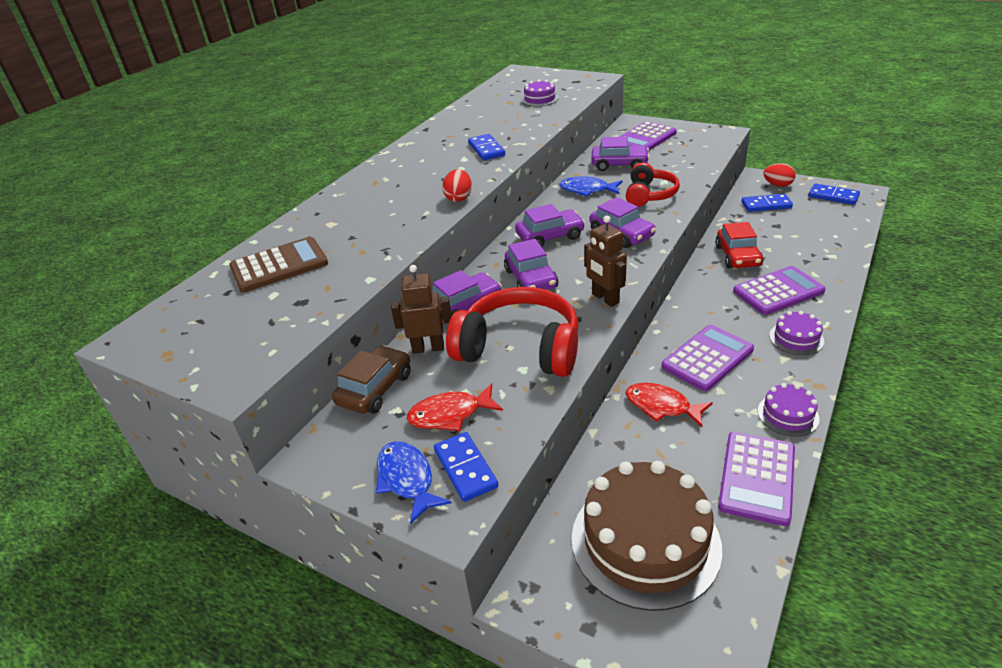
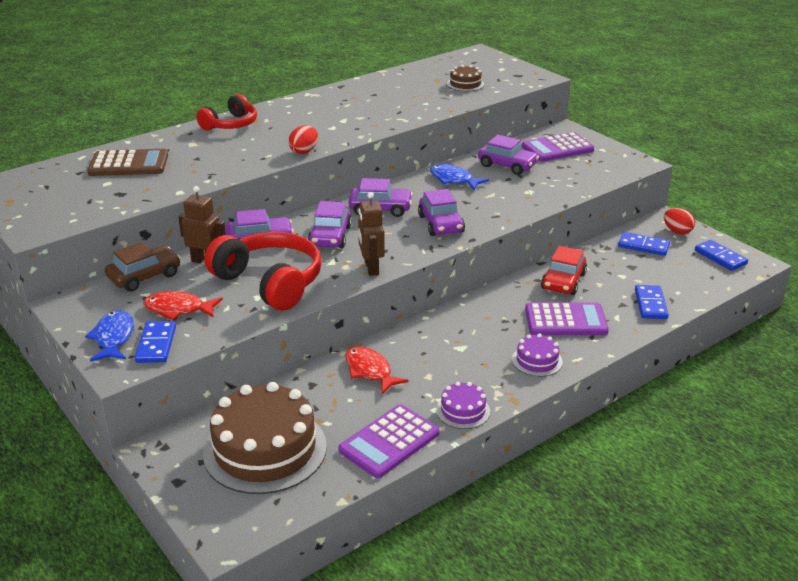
camera: 20 degrees right, 5 degrees down
(486, 149) = (369, 117): blue domino -> blue domino (650, 304)
(539, 99) = (465, 84): purple cake -> brown cake
(649, 195) = (503, 199): red headphones -> red headphones (231, 124)
(707, 358) = (444, 350): purple calculator -> none

